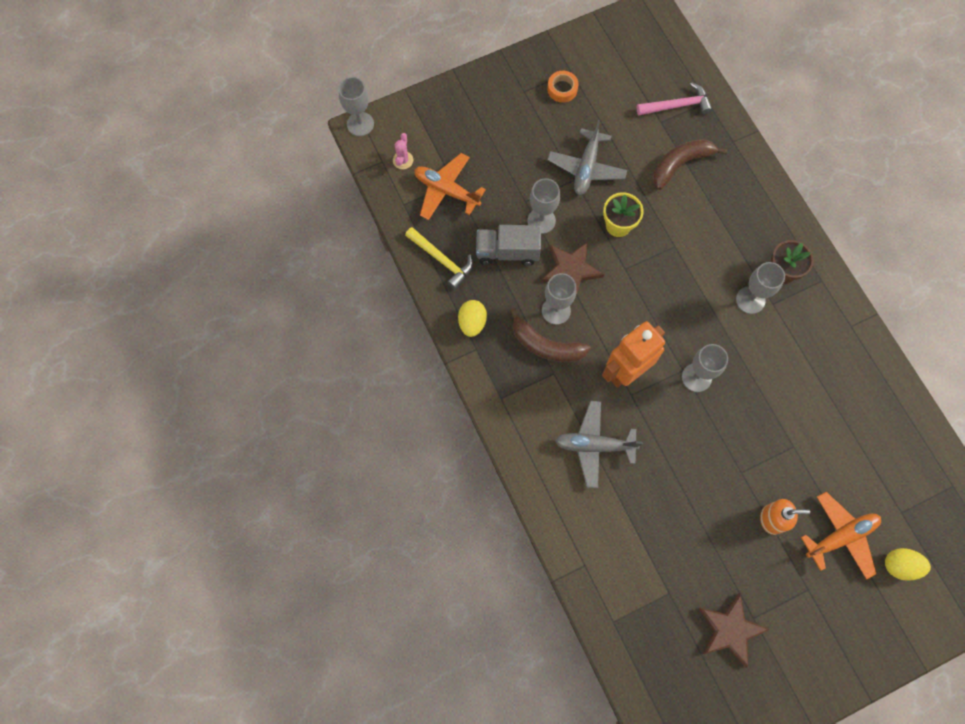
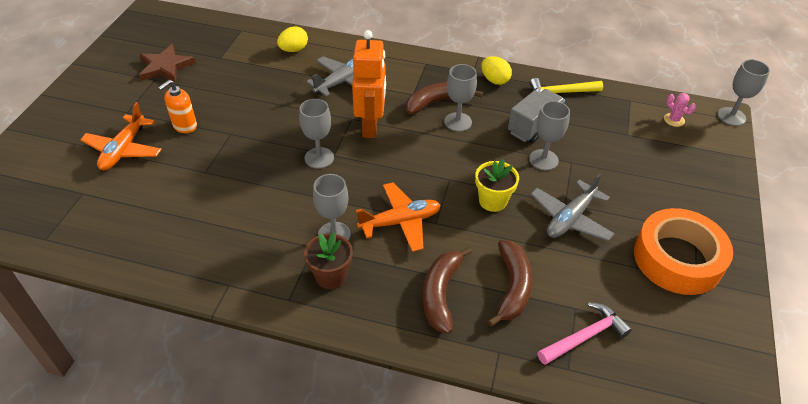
camera: 130 degrees right, 25 degrees down
(446, 191) = (622, 126): orange plane -> orange plane (400, 222)
(562, 89) = (677, 259): orange tape -> orange tape, size x2.32
(570, 270) = (482, 149): brown star -> none
(586, 168) = (570, 218): grey plane -> grey plane turned 105 degrees counterclockwise
(677, 105) = (584, 336): pink hammer -> pink hammer turned 150 degrees counterclockwise
(727, 199) = (441, 294): none -> brown banana
(899, 565) = (63, 164): yellow egg -> yellow egg (293, 50)

